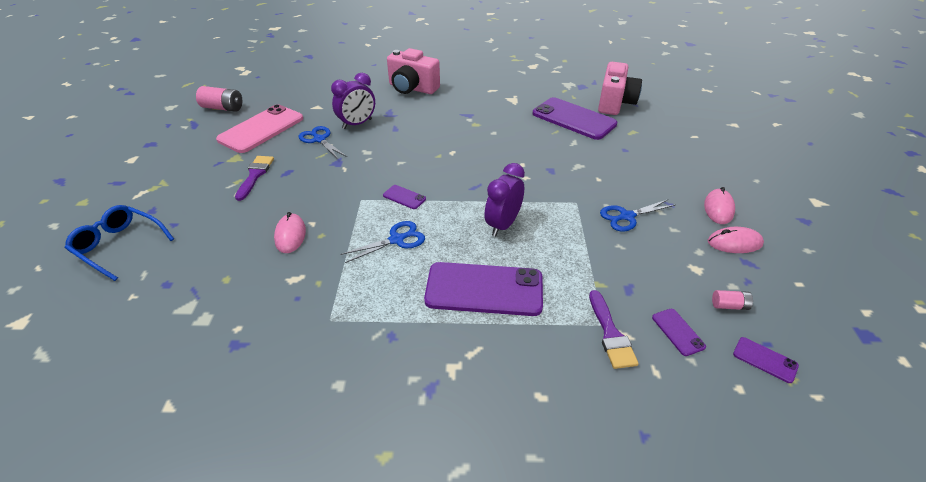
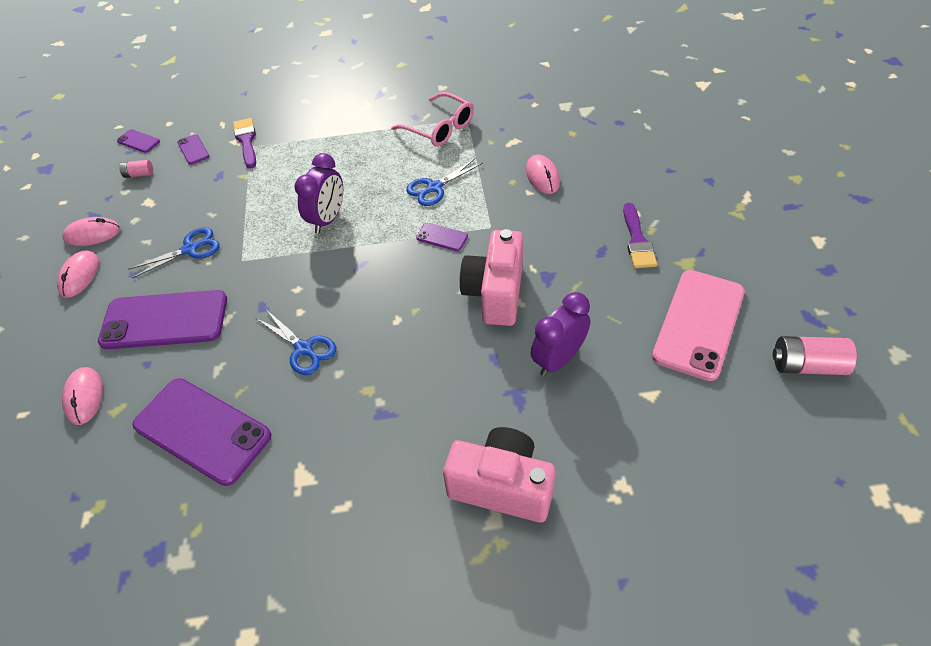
camera: 175 degrees right, 10 degrees up
(119, 246) = (697, 143): blue glasses -> none
(319, 139) = (596, 315): blue scissors -> blue scissors (304, 349)
(367, 311) = (439, 128): none -> pink glasses
(484, 289) = (345, 157): purple phone -> purple phone (164, 320)
(615, 103) = (111, 496): pink camera -> pink camera (495, 293)
(658, 139) = (84, 397): none -> pink mouse

